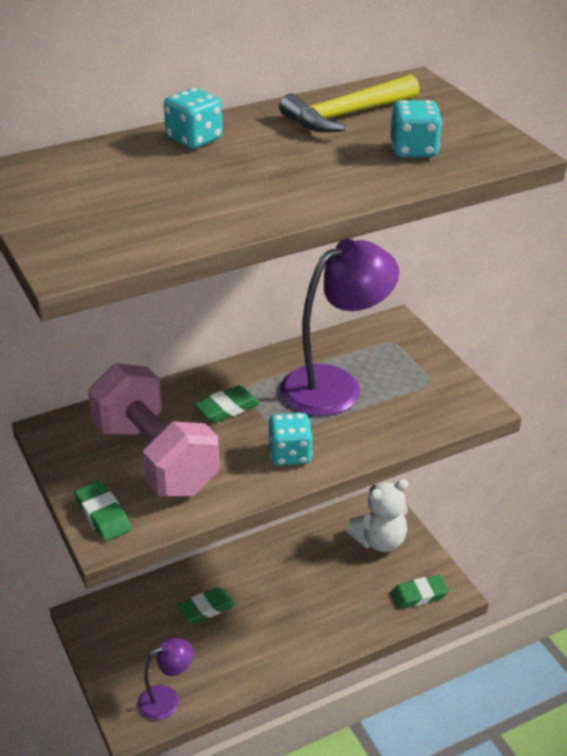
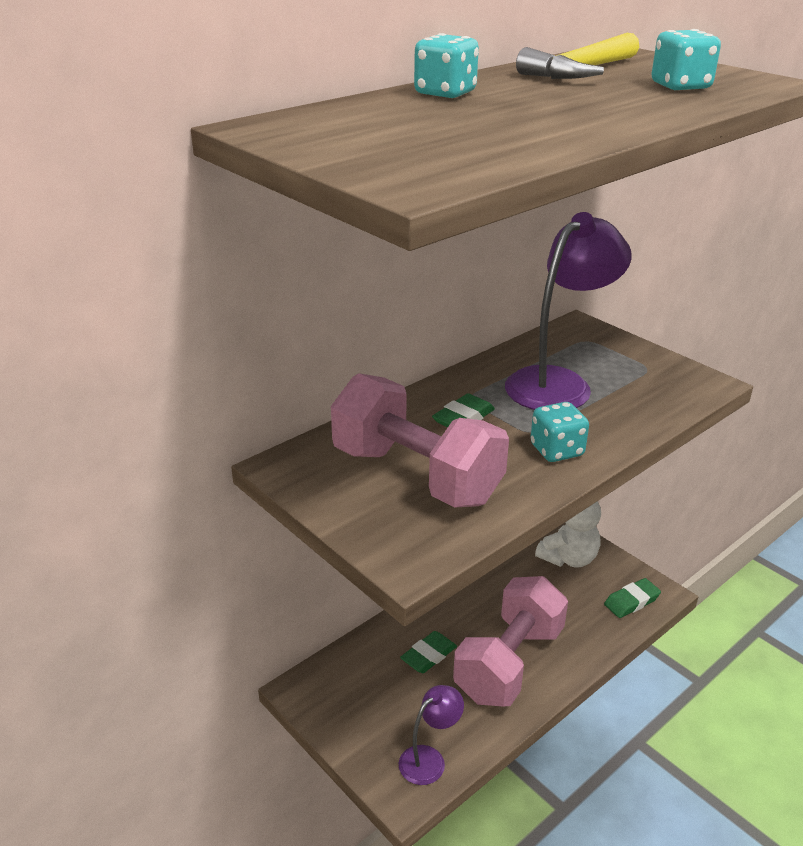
camera: 15 degrees left, 5 degrees down
(103, 515) = (391, 541): green eraser -> none
(274, 630) = (509, 663): none -> pink dumbbell

